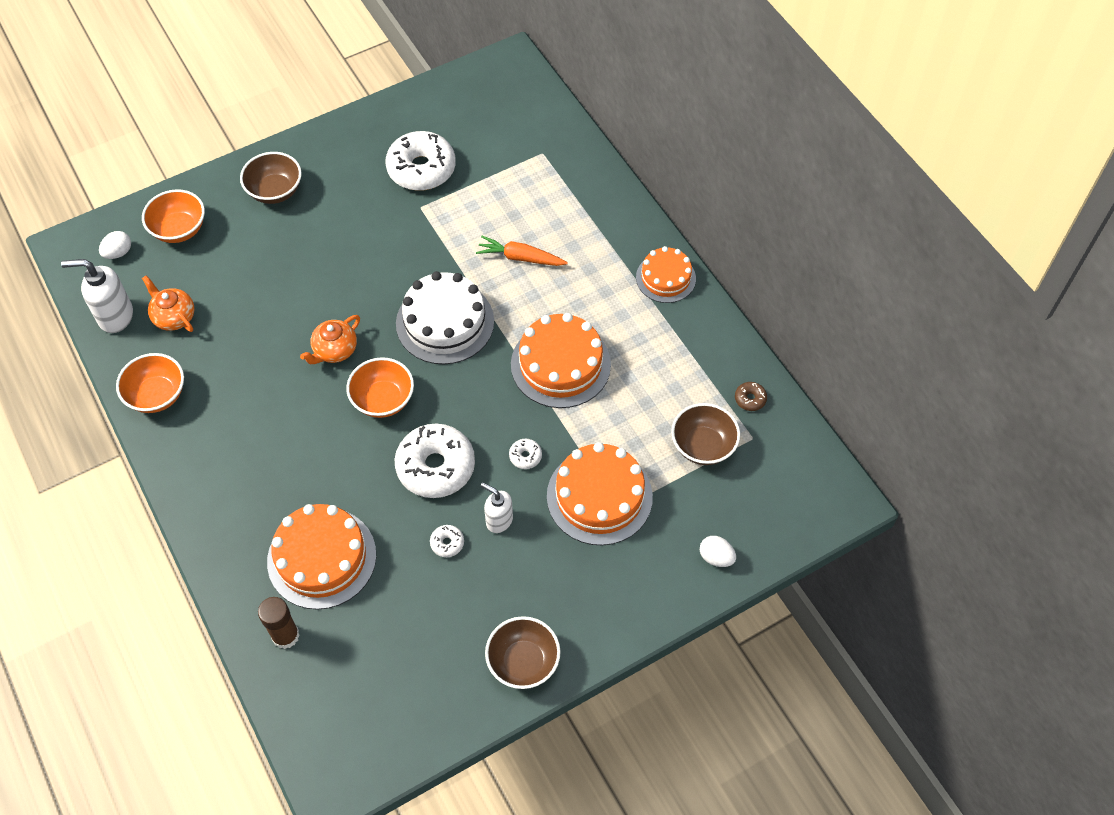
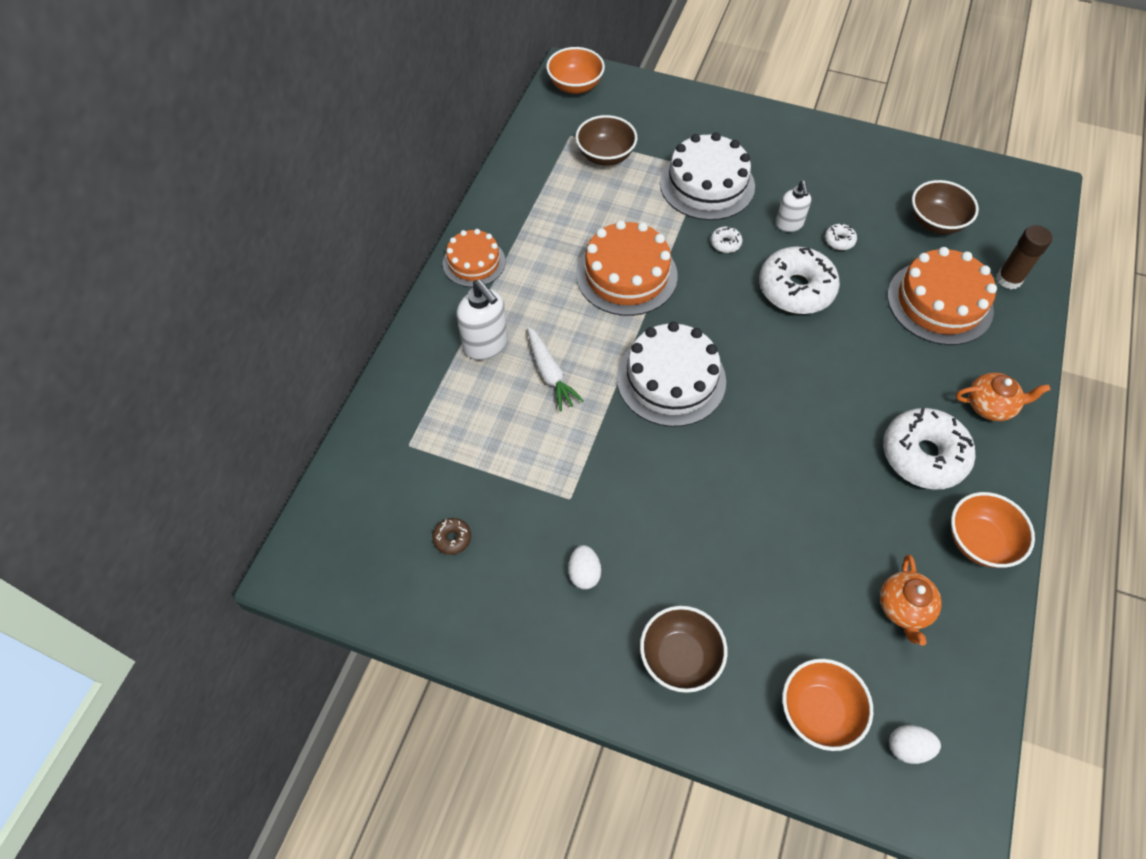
camera: 130 degrees left, 0 degrees up
(115, 316) = (965, 667): white soap dispenser -> white soap dispenser (486, 345)
(334, 350) = (784, 438): orange teapot -> orange teapot (990, 406)
(383, 399) = (785, 366): orange bowl -> orange bowl (575, 86)
(421, 169) = (522, 536): white donut -> white donut (923, 455)
(520, 258) = (550, 374): orange carrot -> white carrot
(523, 662) = (859, 150): brown bowl -> brown bowl (935, 222)
(599, 496) = (707, 184): orange cake -> white cake
(716, 557) = (680, 105): white egg -> white egg (584, 573)
(750, 399) = (539, 153): brown donut -> brown donut (452, 538)

